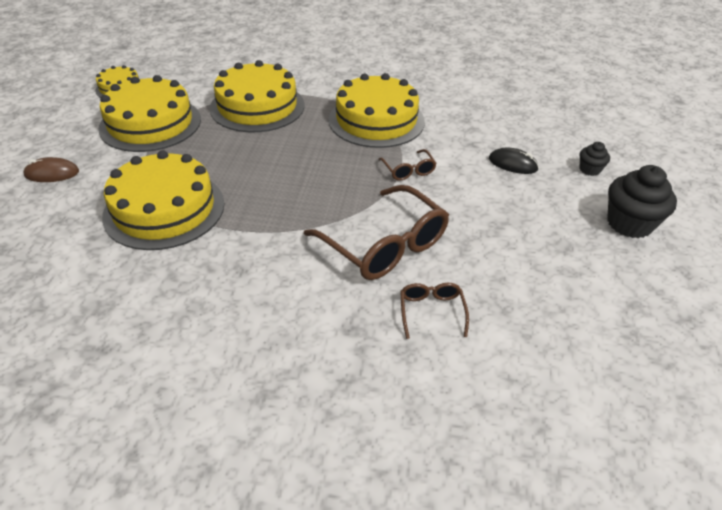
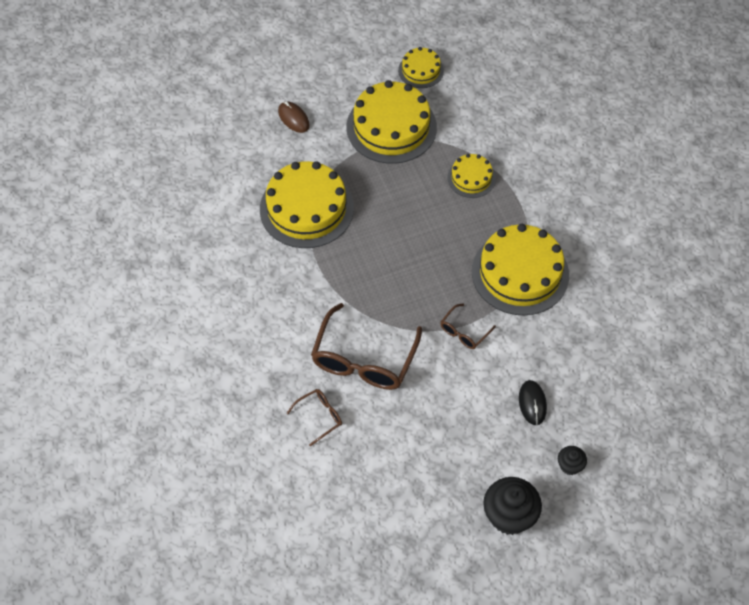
camera: 60 degrees right, 15 degrees up
(257, 106) = (471, 178): yellow cake -> yellow cake, size x0.52

